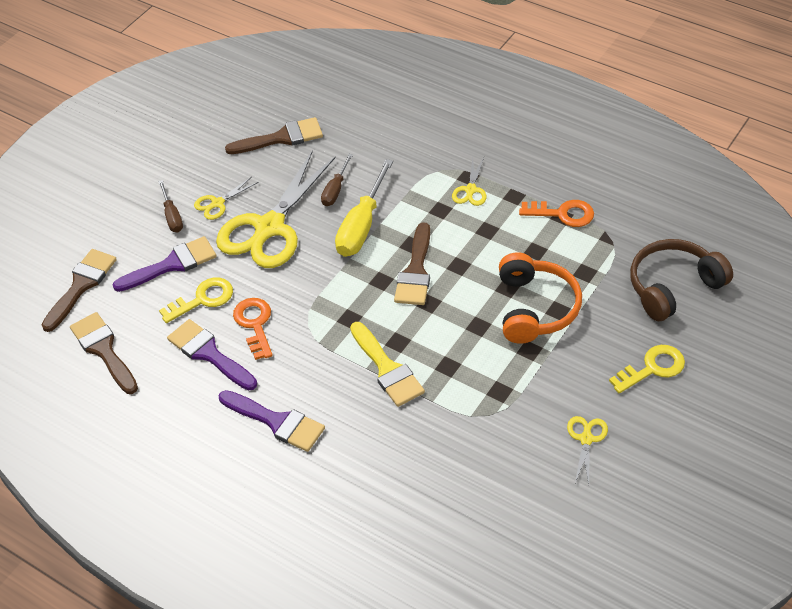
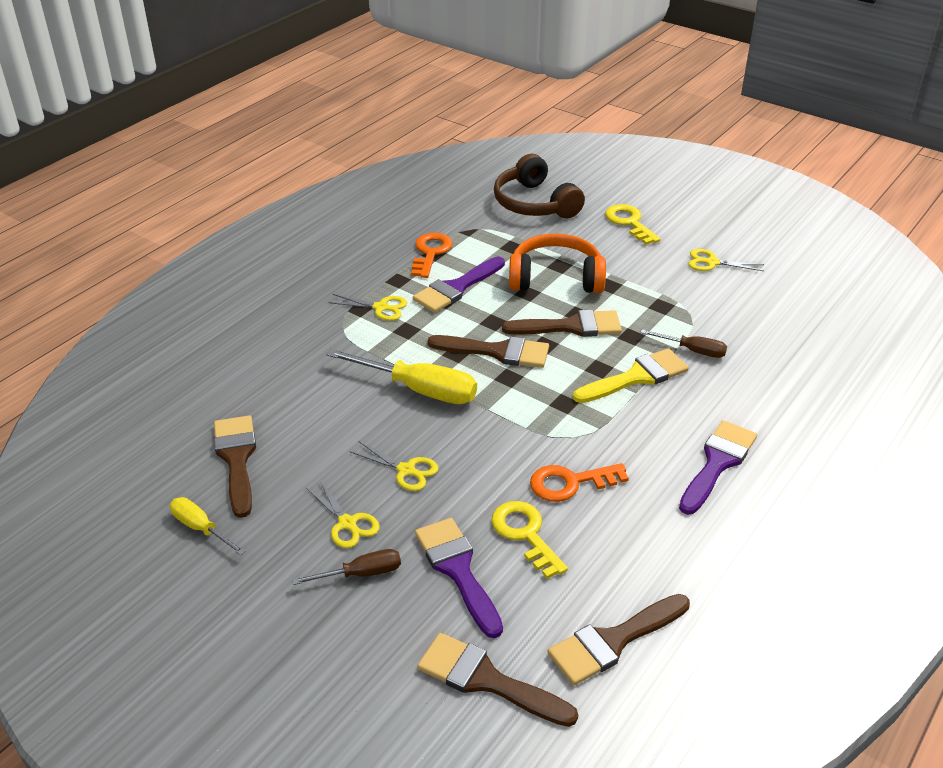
camera: 90 degrees left, 10 degrees down
(209, 354) = (618, 526): purple brush -> purple brush (456, 288)
(216, 133) = (200, 528): none -> yellow screwdriver
(269, 228) = (406, 470): yellow scissors -> yellow scissors, size x0.43
(335, 190) = (352, 410): brown screwdriver -> brown screwdriver (693, 350)
(457, 321) = (571, 326): none -> brown brush

